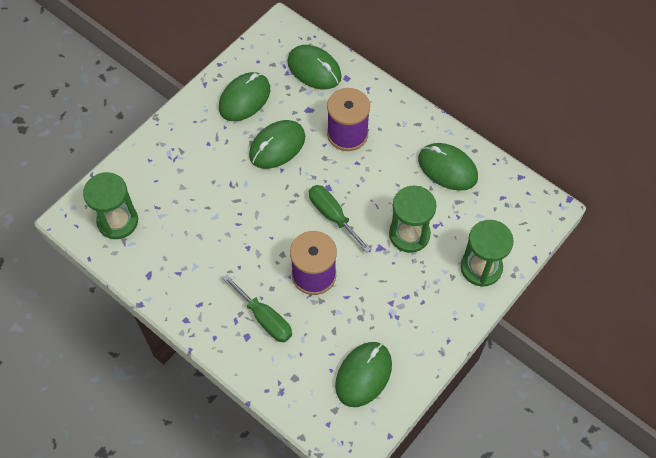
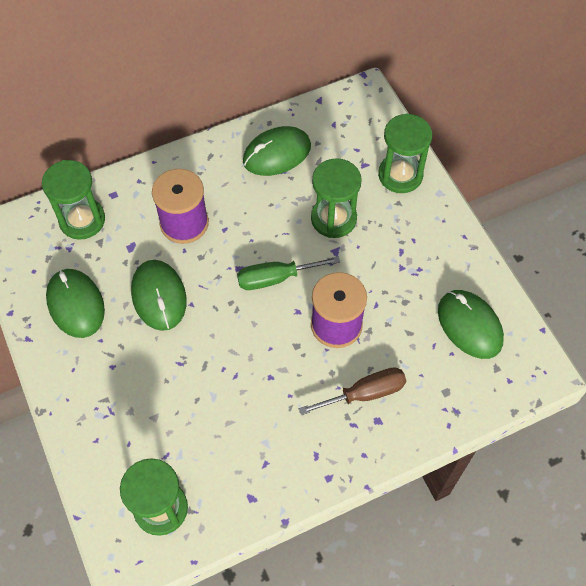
camera: 65 degrees left, 0 degrees up
(265, 318) = (365, 393): green screwdriver -> brown screwdriver
(314, 69) = (82, 220): green mouse -> green hourglass

